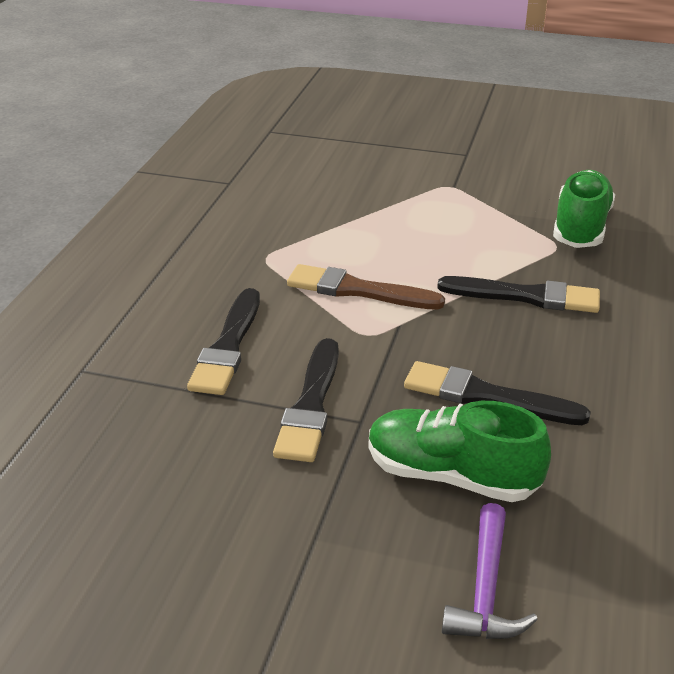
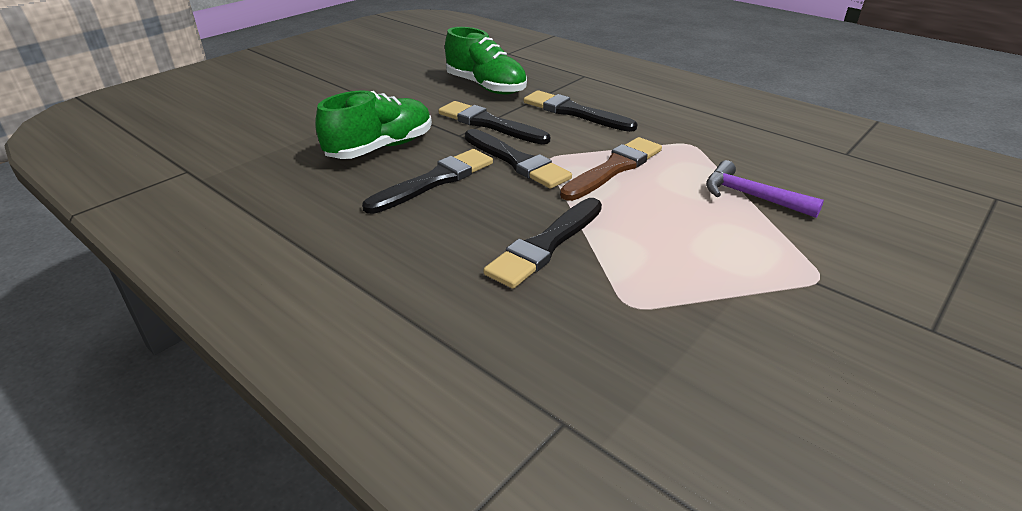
camera: 115 degrees right, 0 degrees up
(393, 353) = (517, 161): none -> black brush
(485, 589) = (298, 134): purple hammer -> purple hammer (751, 196)
(580, 227) = (667, 346): green shoe -> green shoe (486, 87)

